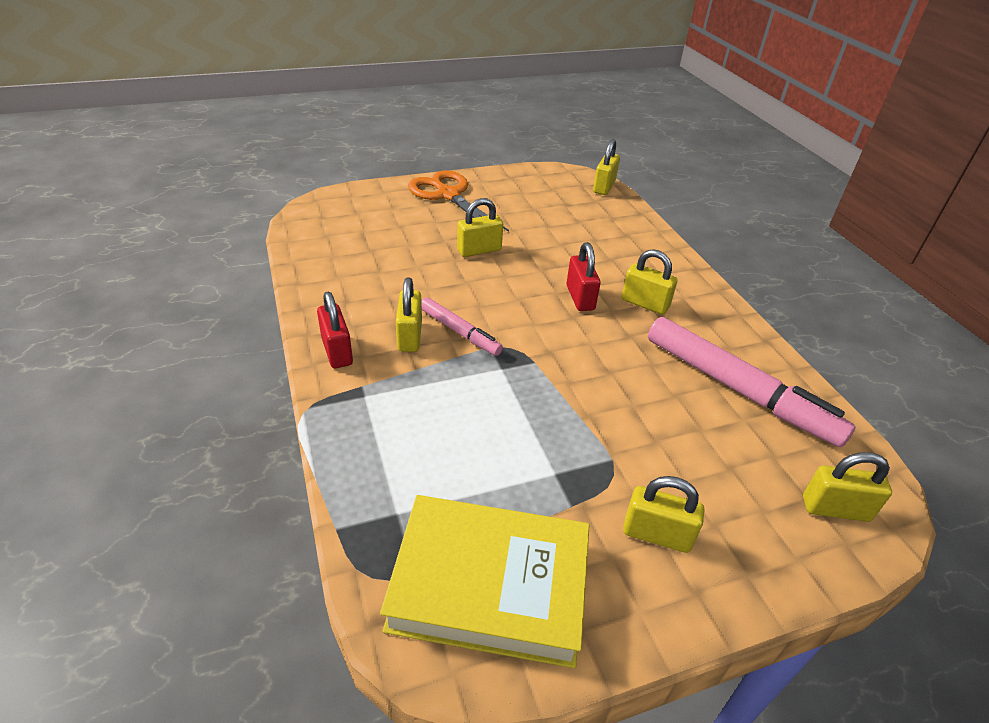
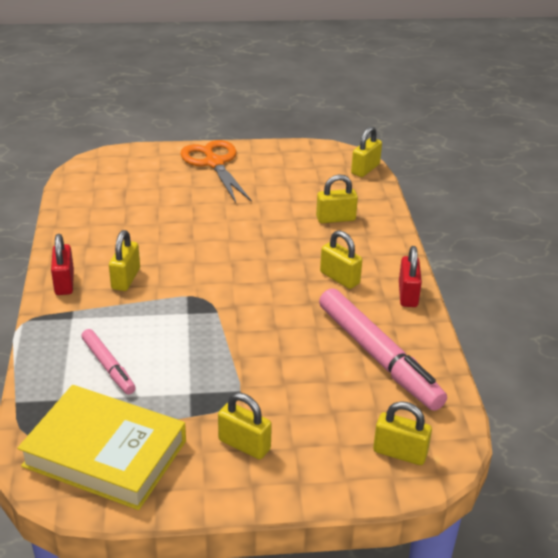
camera: 15 degrees right, 5 degrees down
(459, 332) = (167, 281): pink marker -> pink marker (108, 366)
(479, 250) = (217, 215): yellow padlock -> yellow padlock (335, 219)
(580, 298) = (284, 266): red padlock -> red padlock (407, 295)

